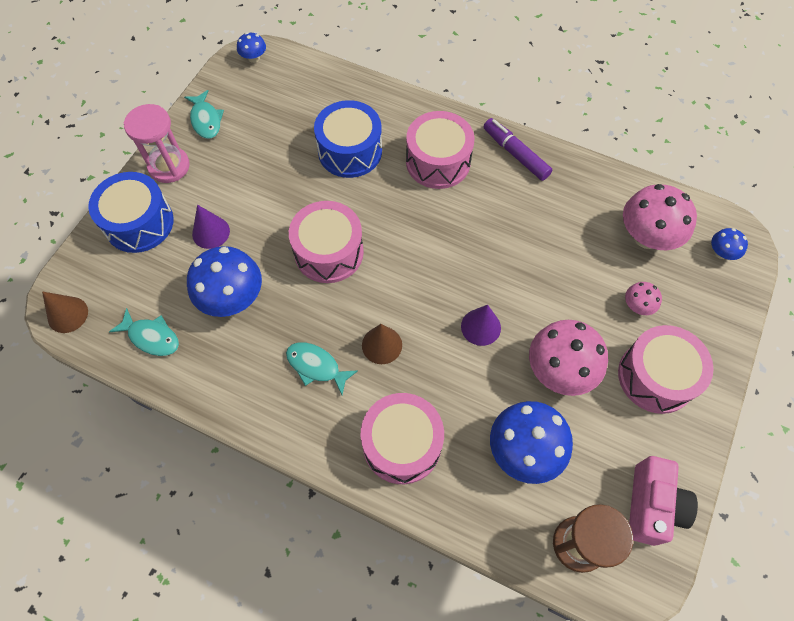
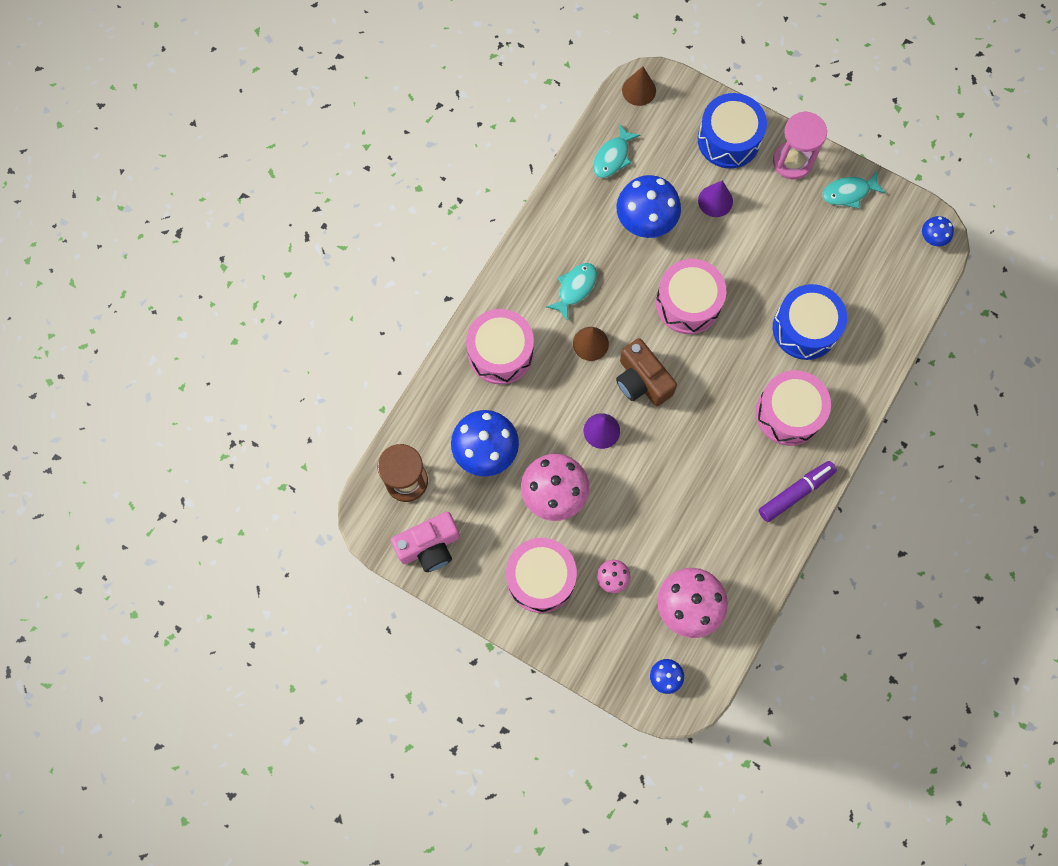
camera: 95 degrees right, 10 degrees up
(420, 291) = (641, 381): none -> brown camera
(651, 506) = (429, 546): pink camera -> pink camera turned 45 degrees counterclockwise

